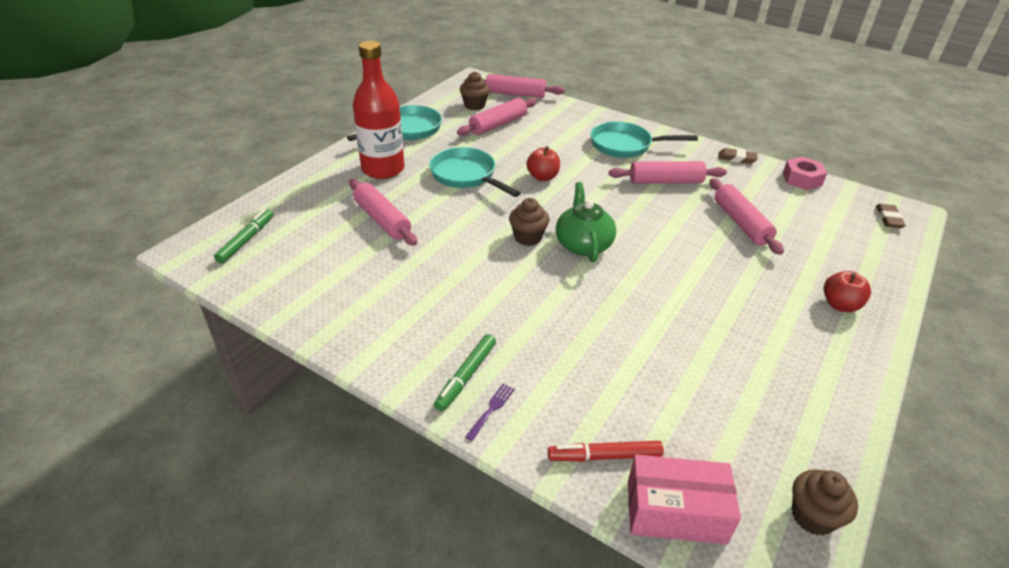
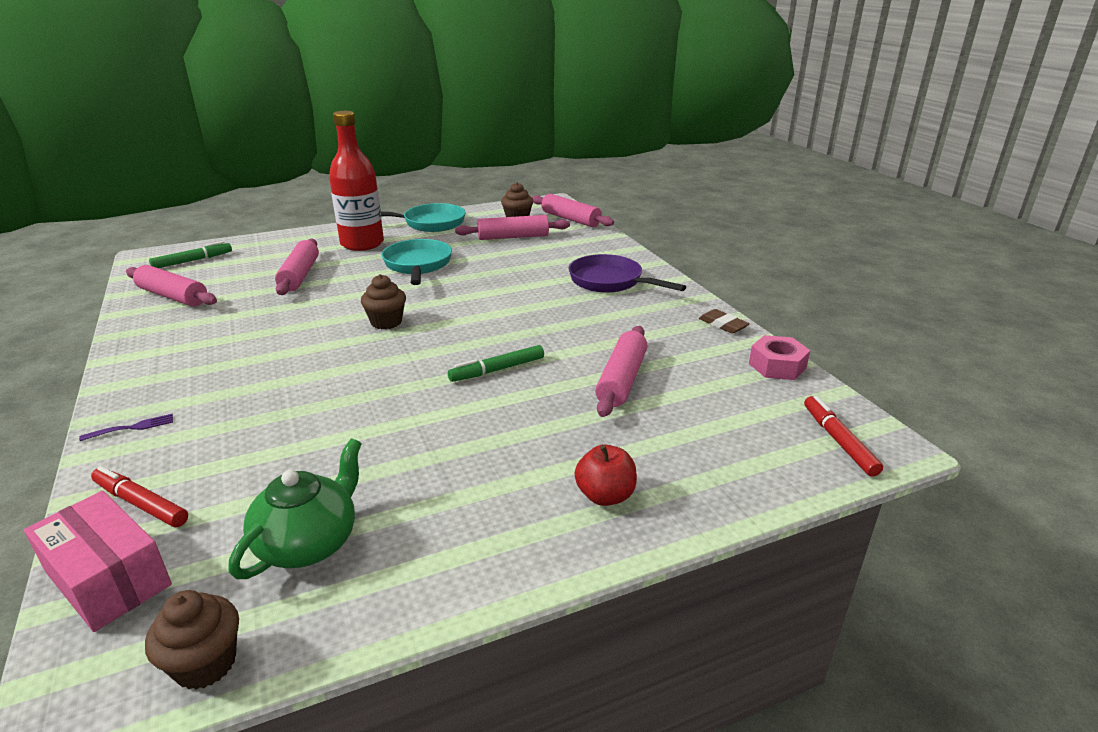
camera: 35 degrees right, 10 degrees down
(466, 376) = (159, 397): green marker -> green marker (497, 370)
(542, 177) = (482, 283): red apple -> none
(583, 244) = (424, 343): green teapot -> green teapot (309, 542)
(625, 145) = (610, 281): turquoise pan -> purple pan
(665, 181) = (600, 321): pink rolling pin -> pink rolling pin (172, 296)
(888, 218) = (838, 441): brown eraser -> red marker

